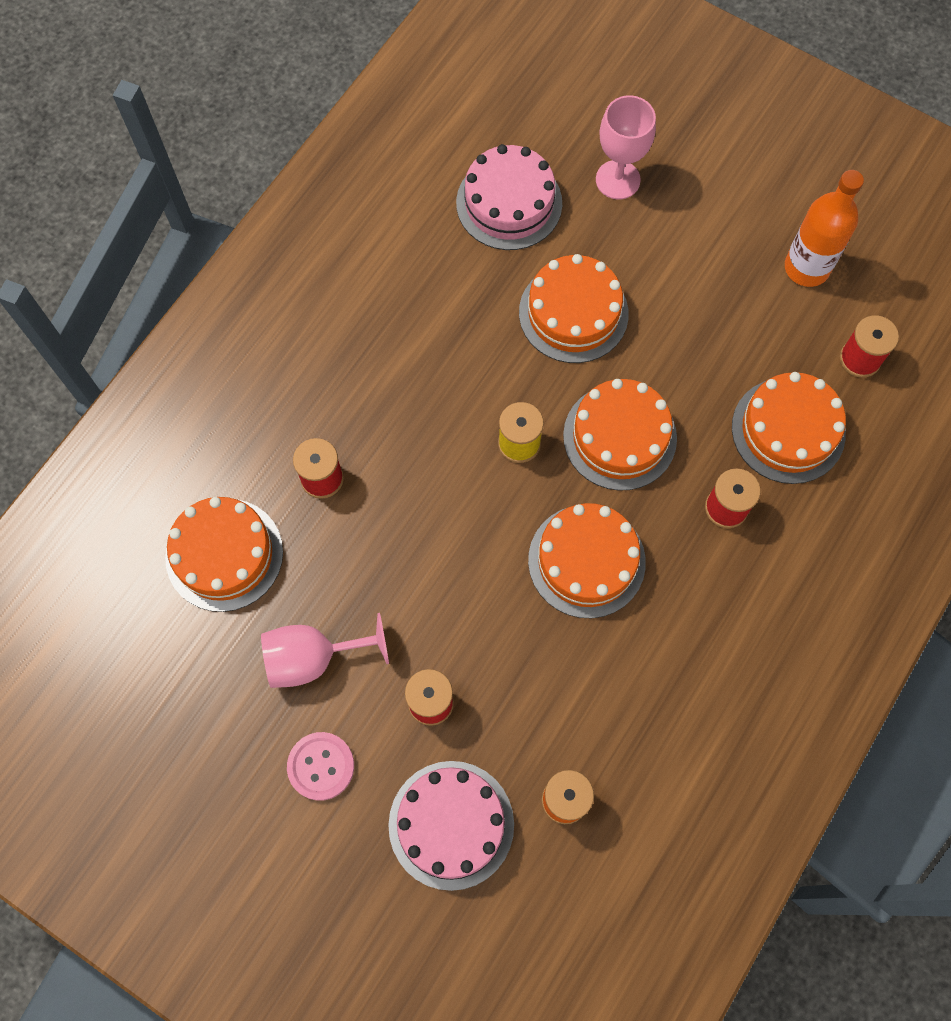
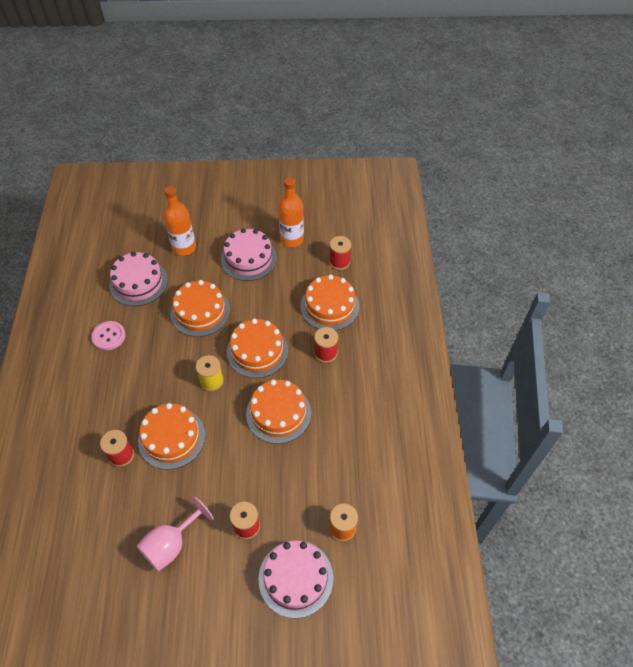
camera: 35 degrees left, 15 degrees down
(224, 554) = (90, 524): orange cake -> orange cake (171, 438)
(321, 766) = (210, 596): pink button -> pink button (109, 336)
(617, 180) = (184, 247): pink goblet -> orange bottle
(710, 262) = (248, 258): none -> pink cake

